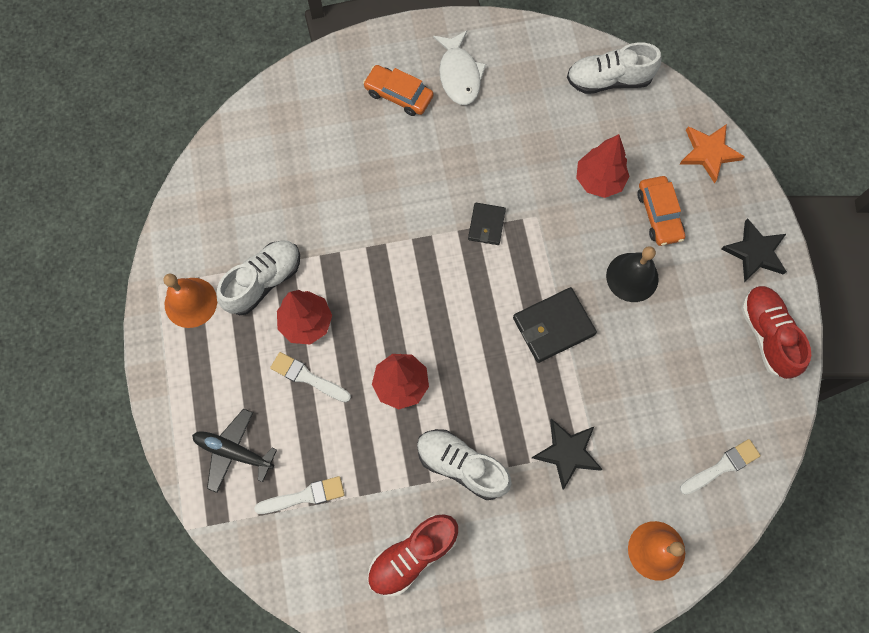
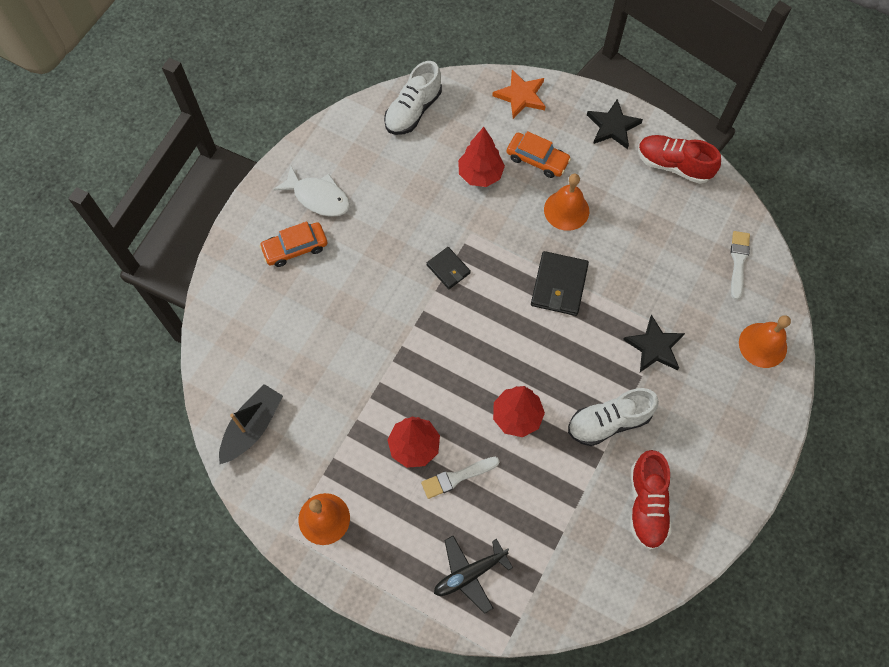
camera: 50 degrees left, 5 degrees down
(221, 189) = (252, 427): none -> black boat
(263, 281) = (355, 452): white shoe -> none
(304, 496) = (545, 547): white brush -> none
(632, 277) = (566, 210): black bell -> orange bell

